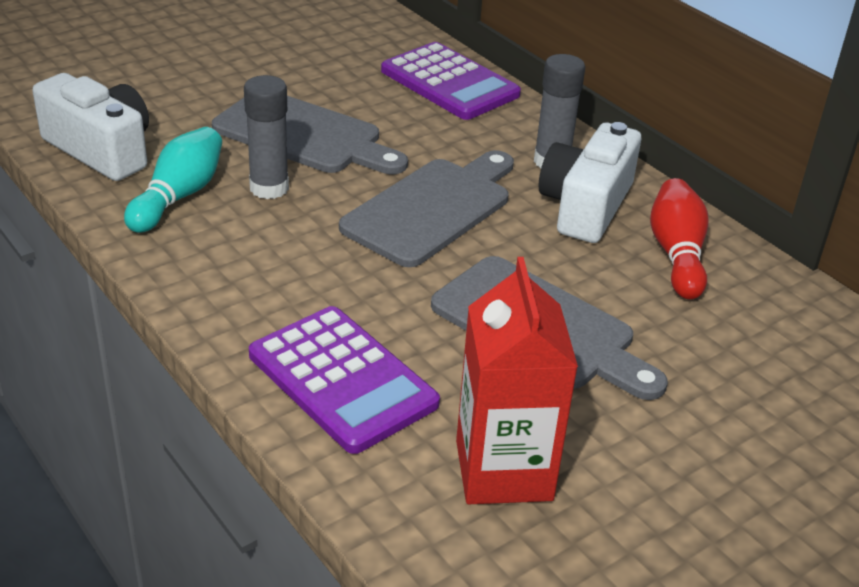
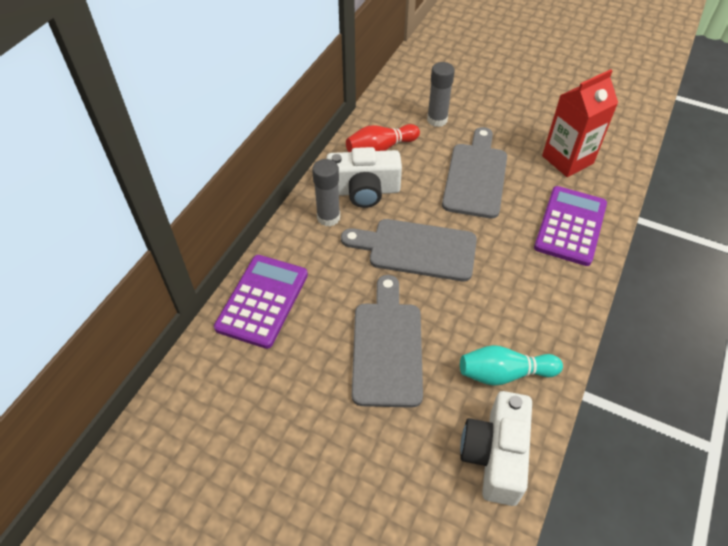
camera: 115 degrees left, 15 degrees up
(269, 188) = (458, 332): grey glue stick -> grey glue stick (437, 120)

